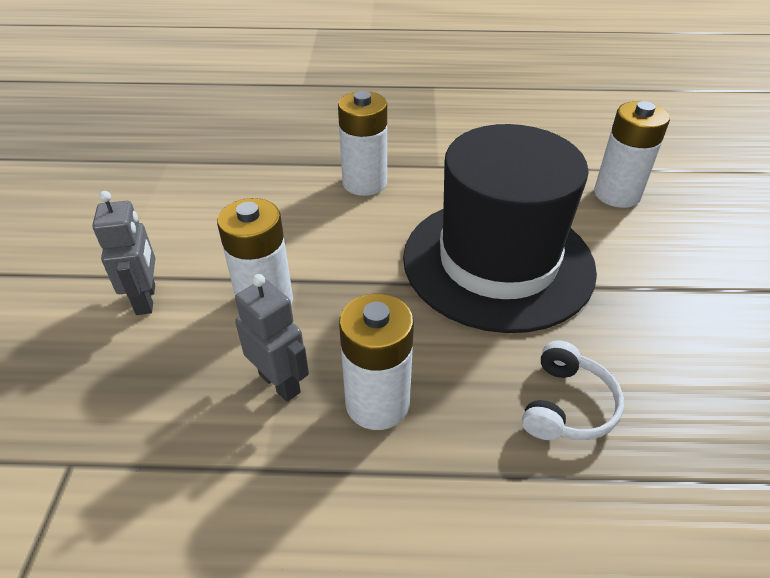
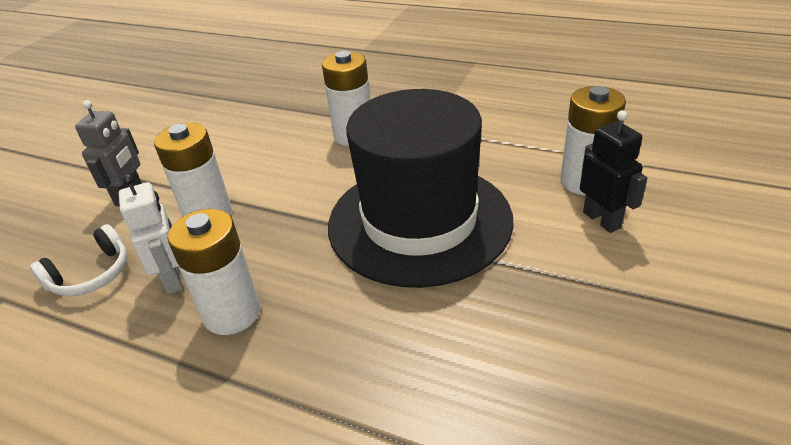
camera: 25 degrees right, 5 degrees down
(280, 383) = (173, 279): grey robot -> white robot
(567, 405) = (388, 358): white headphones -> white headphones (91, 275)
(655, 228) = (602, 220): none -> black robot

